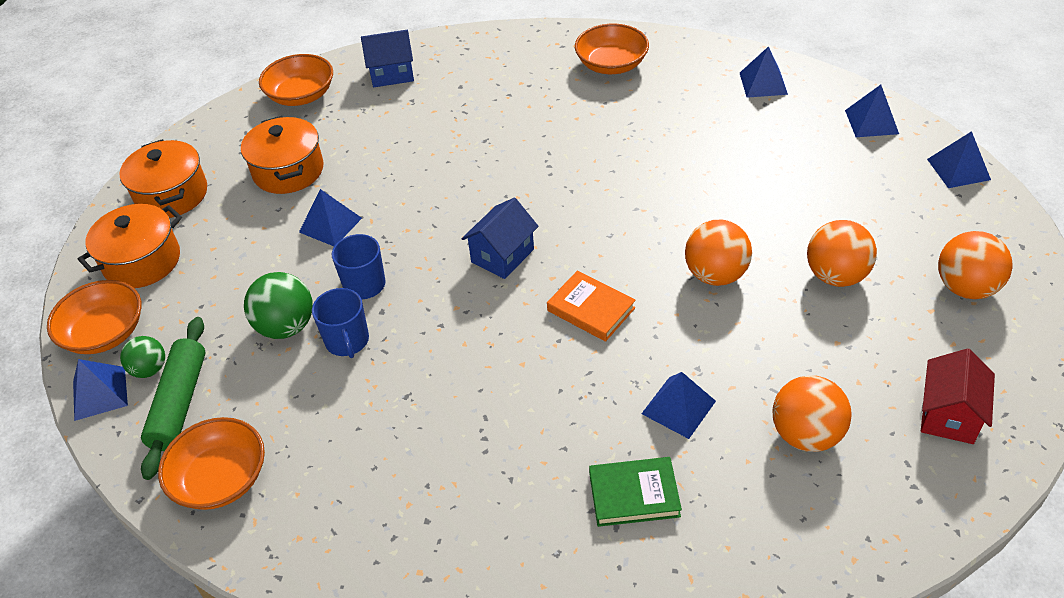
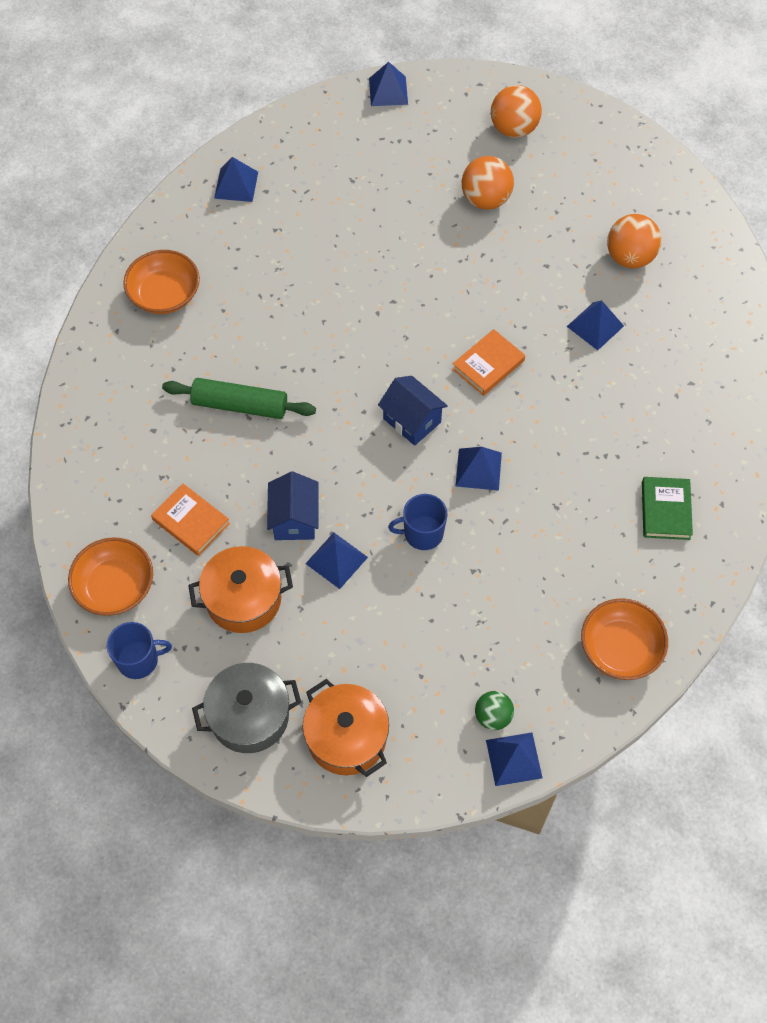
camera: 85 degrees left, 15 degrees up
(105, 333) = (439, 763): orange bowl -> none
(172, 195) = (249, 716): orange pot -> grey pot
(179, 403) = (536, 687): green rolling pin -> green rolling pin (240, 405)
(286, 327) = (462, 599): green ball -> none
(347, 341) = (489, 549): blue mug -> blue mug (139, 660)
(367, 125) = (191, 522): none -> orange book
(392, 74) = (108, 493): blue house -> blue house (294, 519)
(634, 494) = (667, 367): green book -> green book (665, 510)
(715, 275) = (468, 274): orange ball -> none
(871, 122) = (314, 126): blue pyramid -> blue pyramid (478, 469)
(949, 415) = (624, 176): red house -> none

